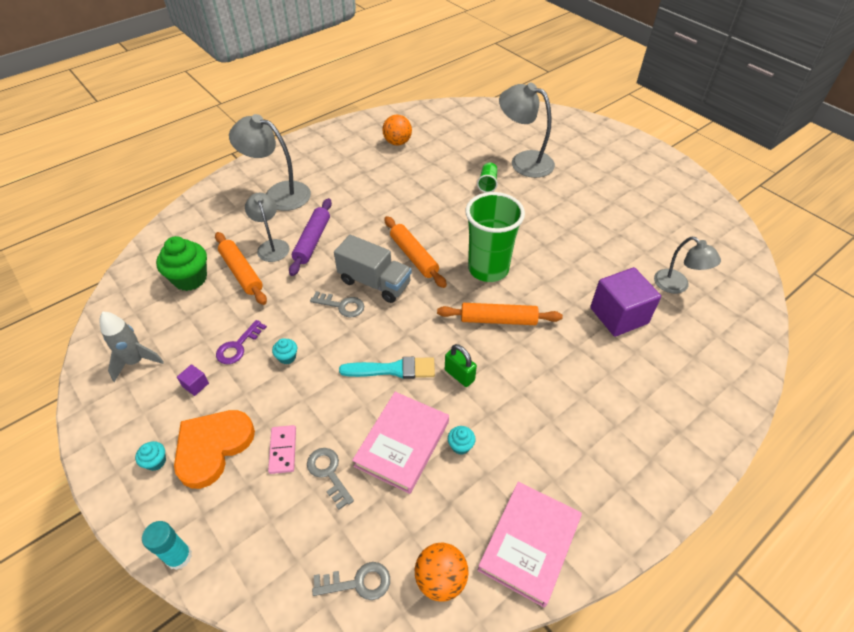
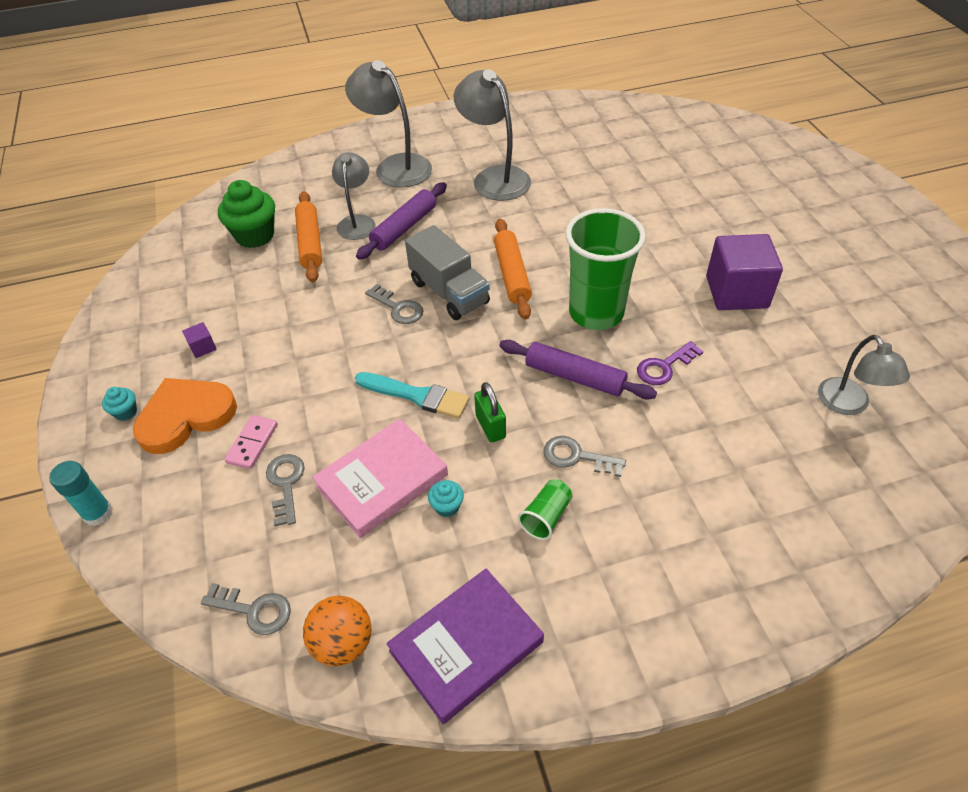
camera: 25 degrees right, 0 degrees up
(136, 361) = (159, 306): grey rocket -> none
(238, 346) = (265, 320): purple key -> purple key (664, 366)
(287, 357) = (309, 347): turquoise cupcake -> none
(397, 142) = (566, 137): orange ball -> none
(487, 183) = (653, 210): green cup -> green cup (546, 516)
(498, 320) = (575, 377): orange rolling pin -> purple rolling pin
(523, 161) = (718, 193): grey lamp -> grey lamp (494, 177)
(529, 544) = (466, 646): pink book -> purple book
(530, 377) = (577, 457): none -> grey key
(618, 315) = (740, 418): purple cube -> purple cube (736, 292)

